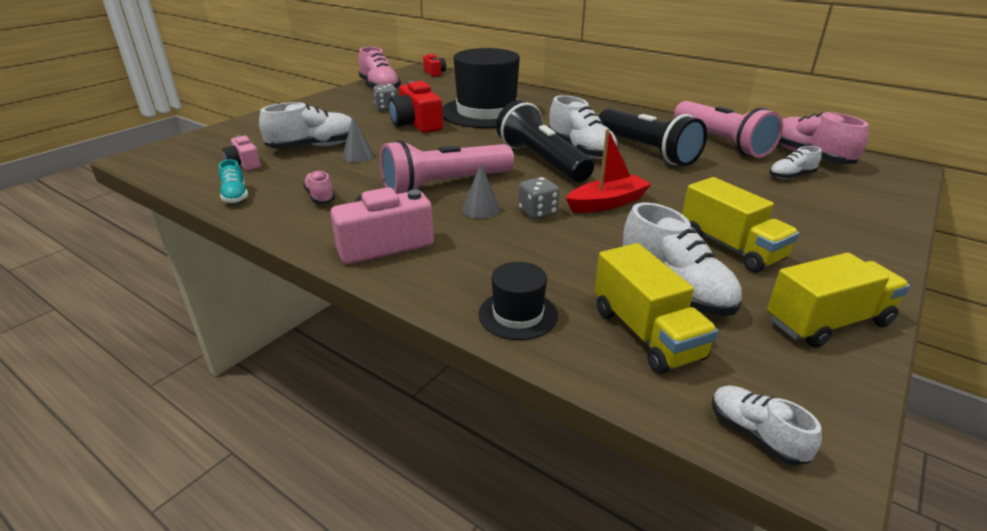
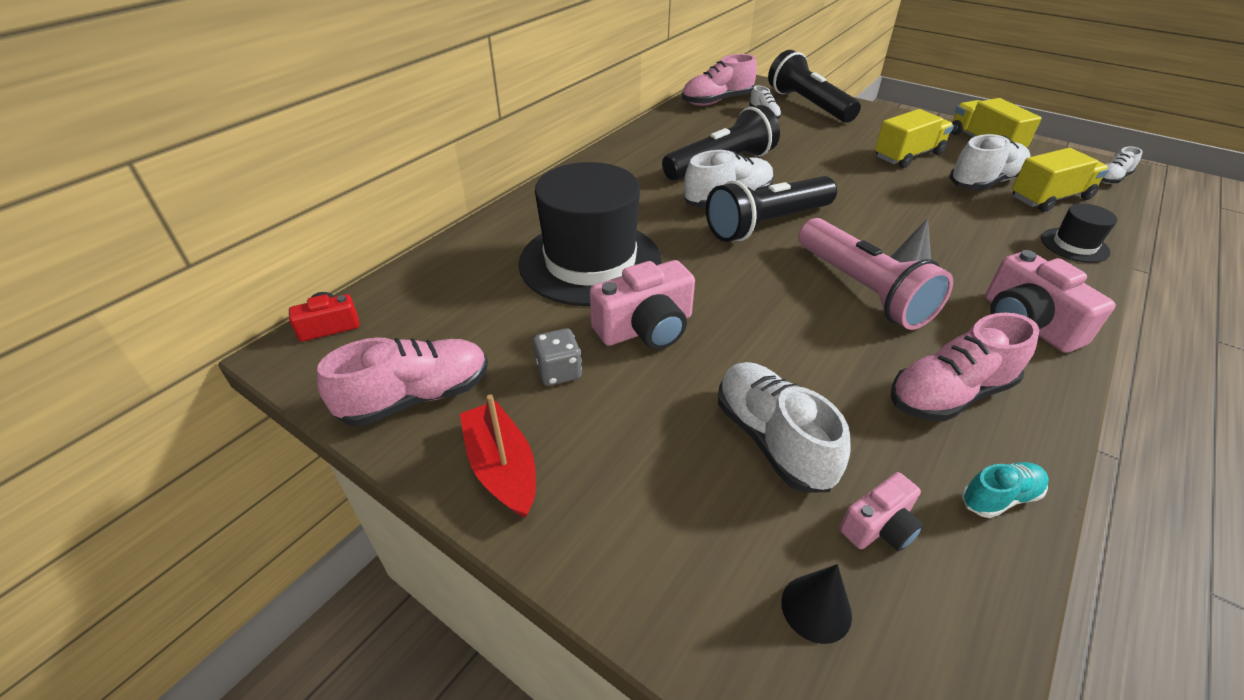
camera: 90 degrees left, 10 degrees up
(218, 148) = (816, 608): none -> black cone
(320, 197) = (949, 394): pink shoe -> pink shoe, size x1.82
(358, 156) = (795, 377): grey cone -> none
(416, 124) = (646, 328): red camera -> pink camera
(537, 212) = (898, 231): grey dice -> none
(607, 203) = (858, 195): red boat -> red boat (502, 468)
(721, 142) = (690, 129): pink flashlight -> none
(853, 203) = (808, 105): none -> black flashlight

